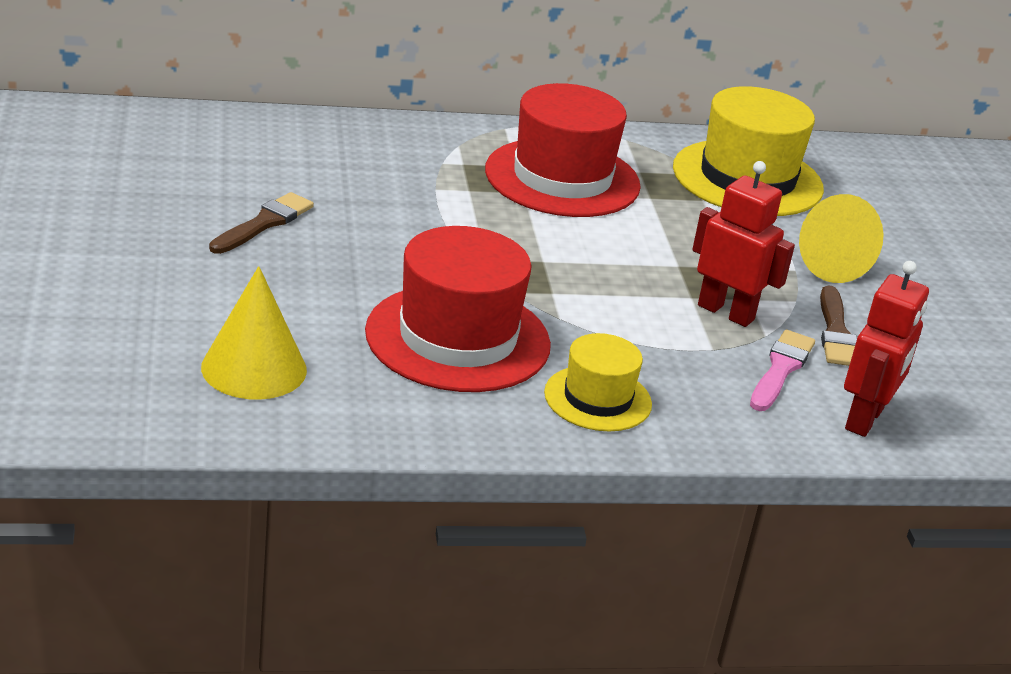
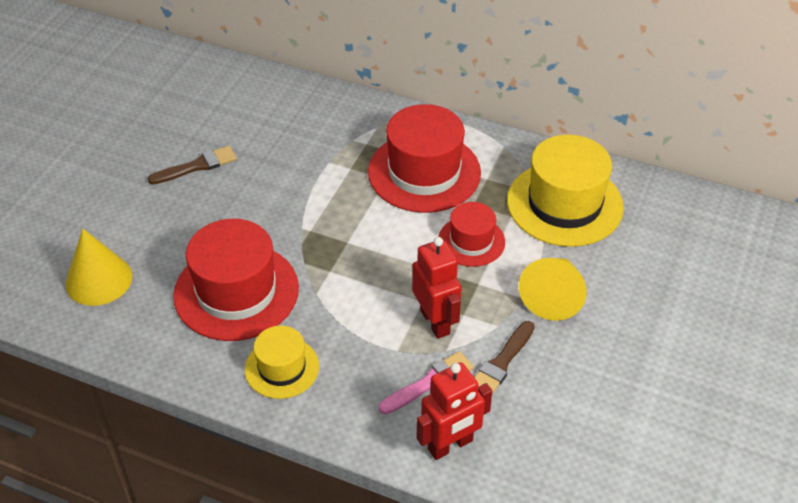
camera: 35 degrees right, 15 degrees up
(685, 231) = (471, 241): none -> red hat

